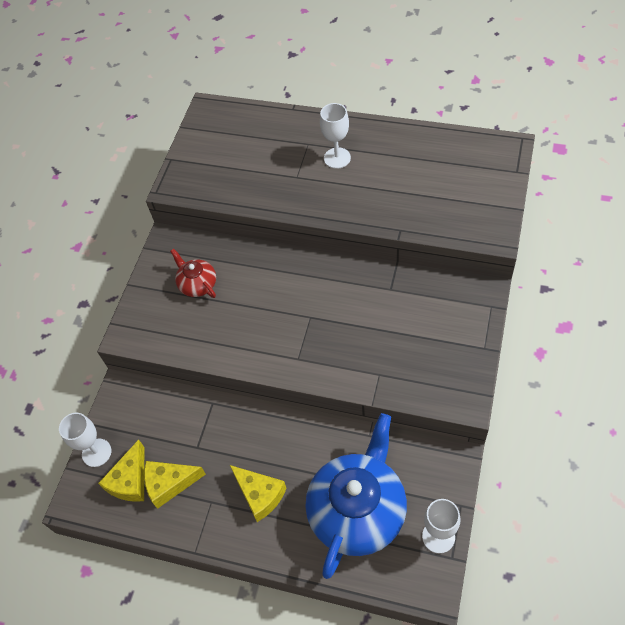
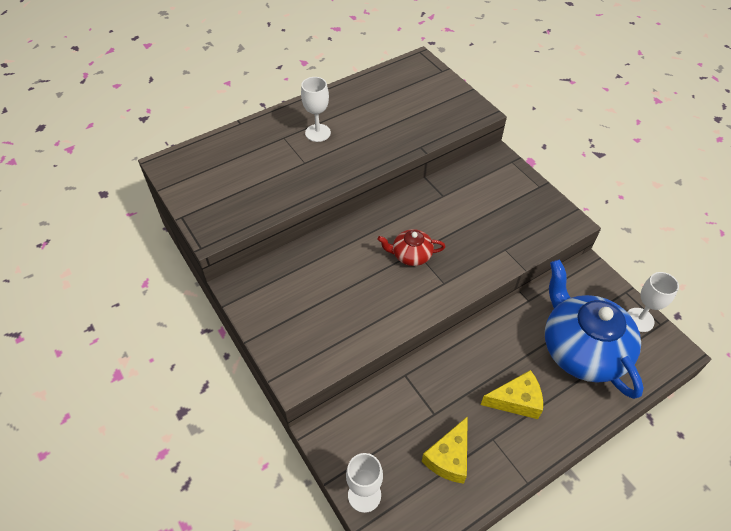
camera: 55 degrees left, 5 degrees down
(130, 480) = (418, 486): yellow cheese -> none
(197, 284) = (305, 295): red teapot -> red teapot (411, 255)

